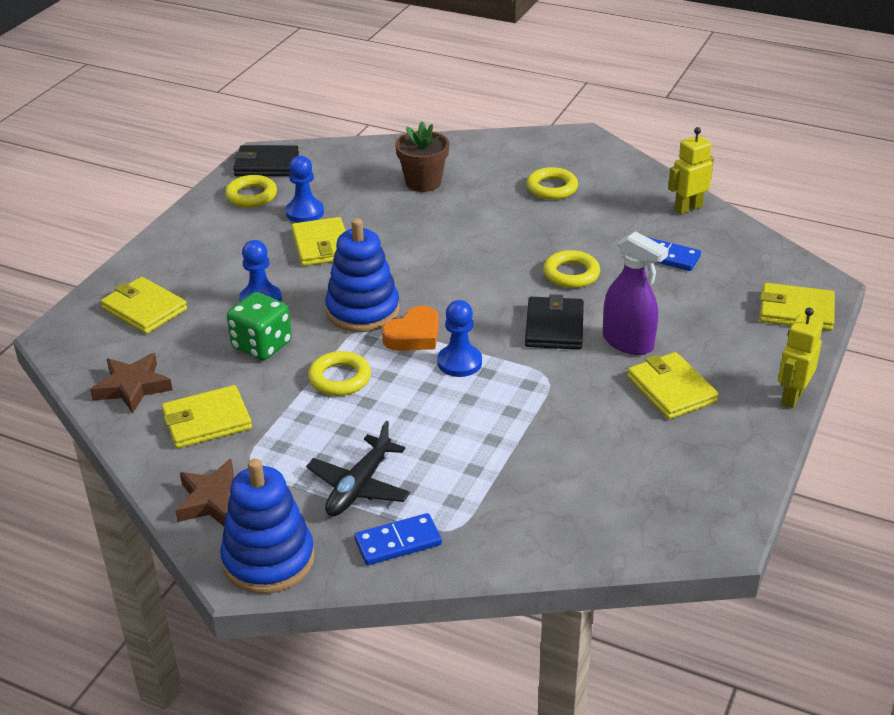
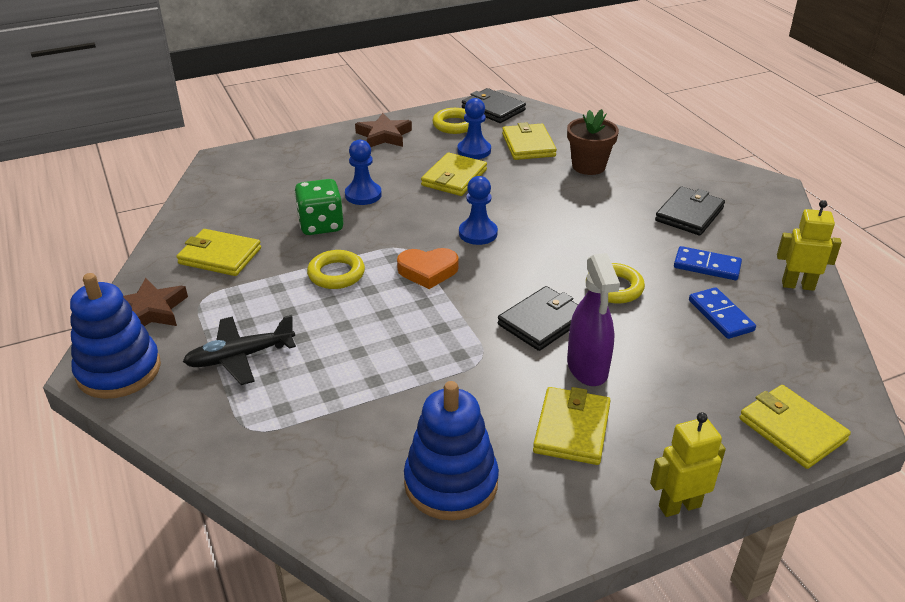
camera: 40 degrees right, 0 degrees up
(133, 387) = (213, 211): brown star -> brown star (384, 136)
(144, 309) = (289, 166): yellow wallet -> yellow wallet (528, 145)
(363, 310) = (418, 235): blue stacking toy -> blue stacking toy (451, 483)
(398, 542) = (205, 414): blue domino -> blue domino (707, 266)
(459, 362) = (432, 309): blue pawn -> blue pawn (478, 233)
(552, 188) = (689, 214): yellow ring -> black wallet

